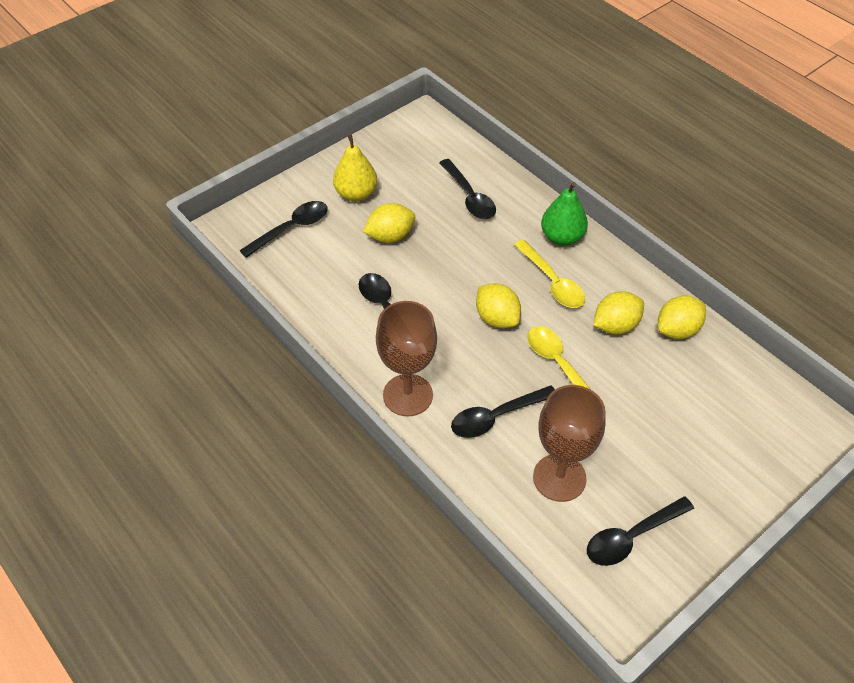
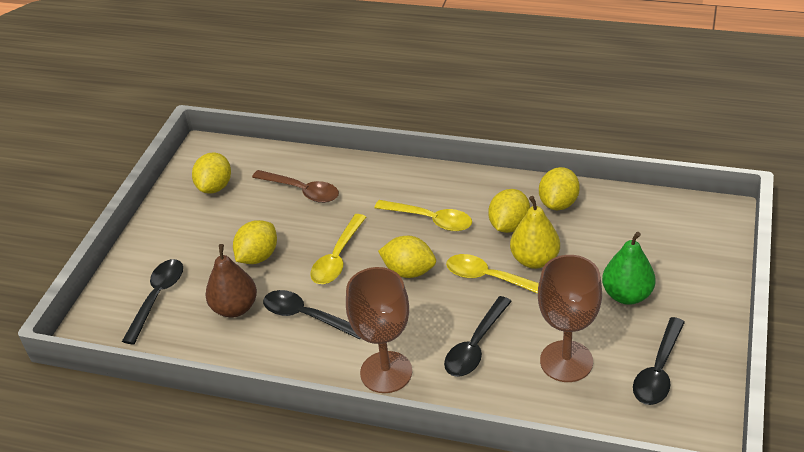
camera: 30 degrees left, 10 degrees down
(339, 271) = (235, 308): none -> brown pear
(356, 194) = (195, 239): yellow pear -> yellow pear (534, 260)
(405, 156) = (215, 187): none -> yellow lemon
(450, 273) = (337, 257): none -> yellow spoon
(469, 197) = (302, 191): black spoon -> brown spoon
(562, 237) = (408, 183): green pear -> green pear (627, 295)

